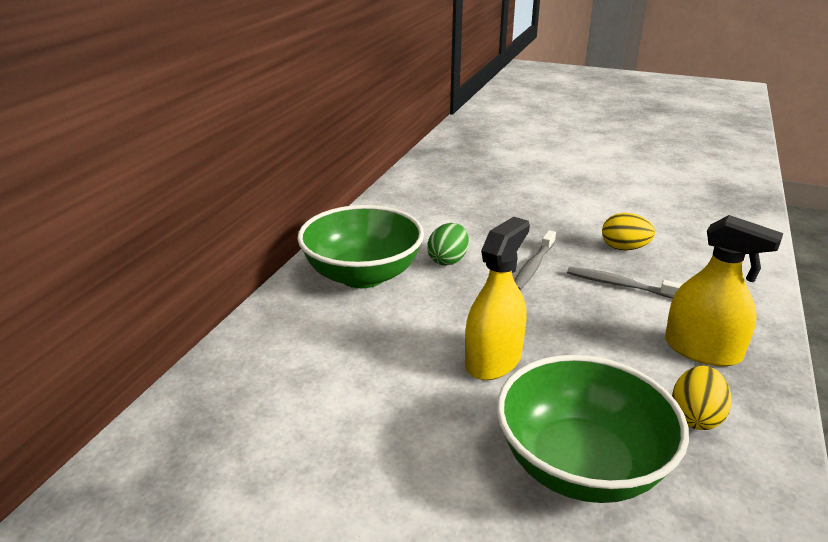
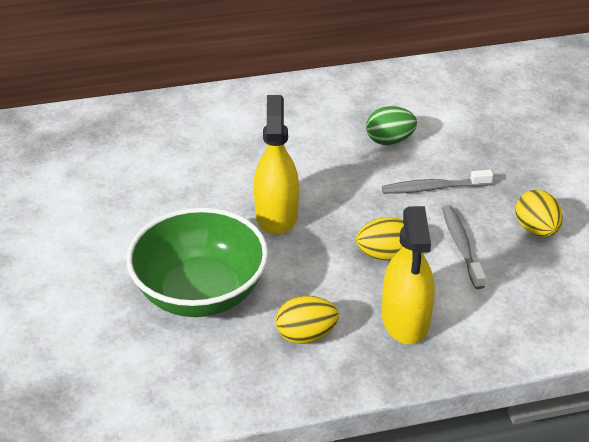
camera: 55 degrees right, 10 degrees up
(363, 275) = (318, 111): green bowl -> none
(493, 360) = (276, 215): yellow spray bottle -> yellow spray bottle turned 90 degrees counterclockwise
(603, 325) = (384, 255): none -> yellow egg

